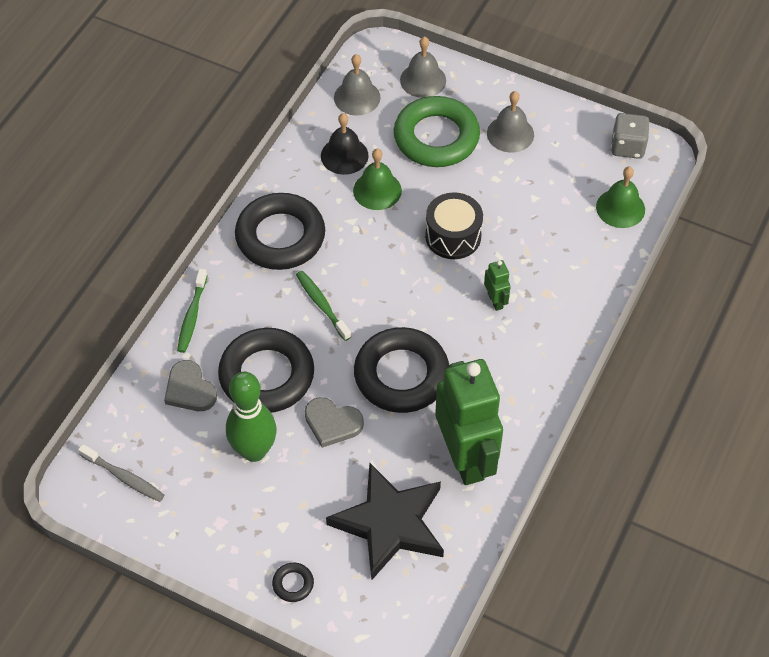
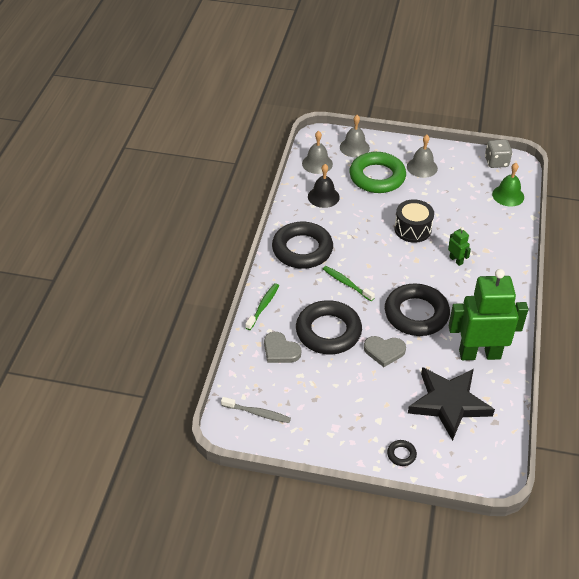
camera: 15 degrees left, 10 degrees down
(192, 316) = (263, 306): green toothbrush -> green toothbrush turned 150 degrees counterclockwise
(254, 451) = (339, 378): green bowling pin -> none
(377, 190) = (353, 212): green bell -> none
(465, 458) = (479, 354): green robot -> green robot turned 60 degrees counterclockwise

